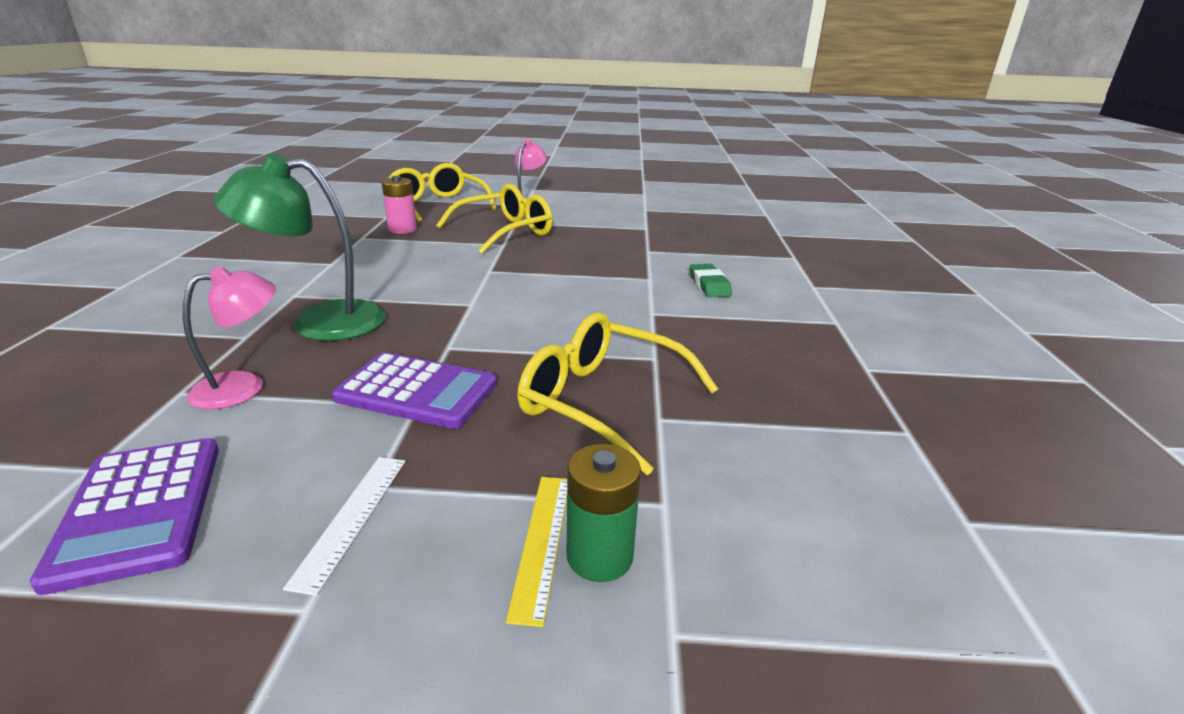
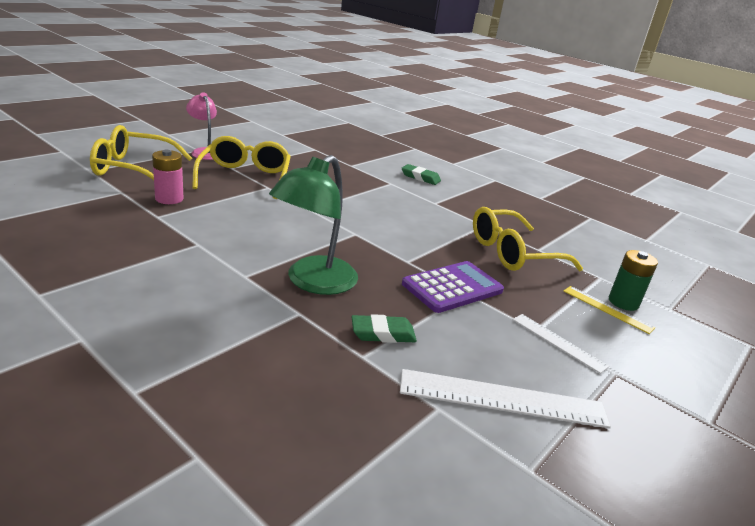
camera: 55 degrees left, 0 degrees up
(139, 510) = (502, 398): purple calculator -> white ruler
(243, 386) = (383, 333): pink lamp -> green eraser

